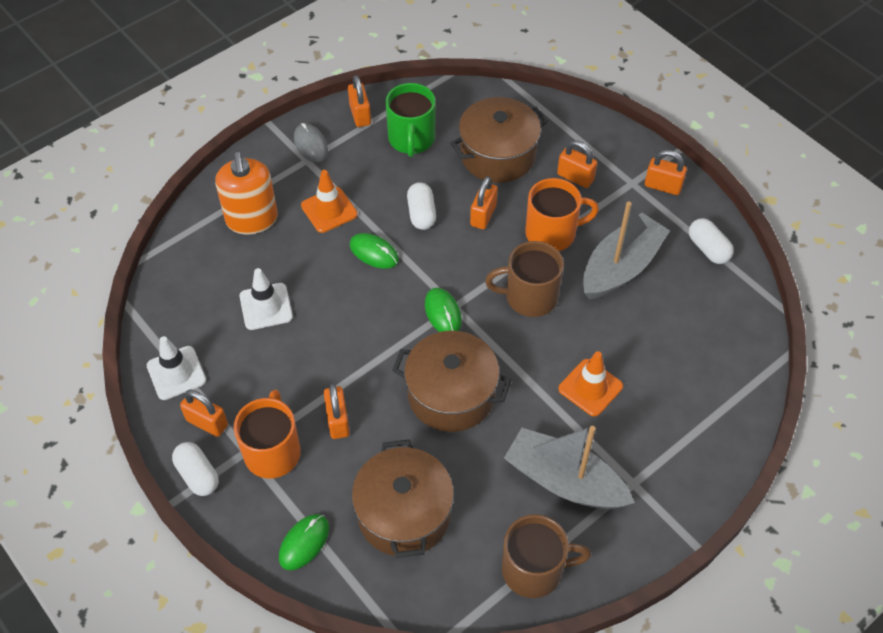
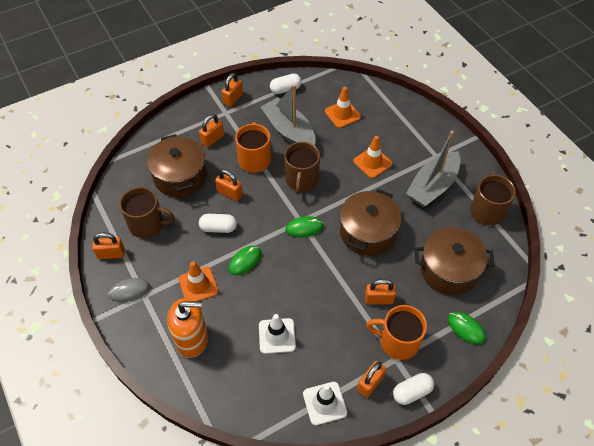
camera: 80 degrees left, 0 degrees up
(411, 139) = (147, 224): green mug -> brown mug
(681, 334) = (342, 114): none -> orange traffic cone

